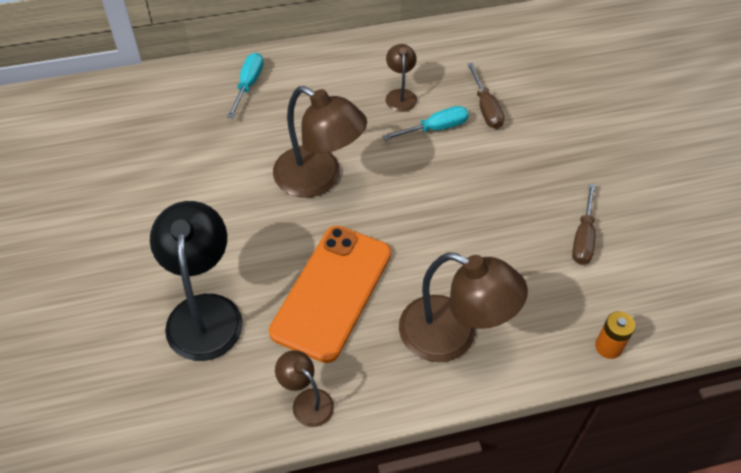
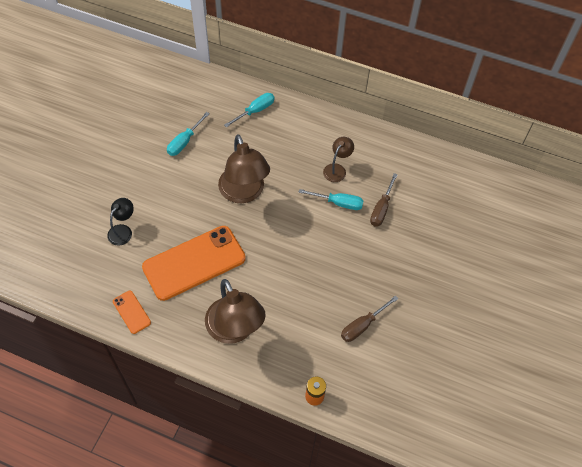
camera: 35 degrees right, 5 degrees up
(191, 164) = (184, 142): none -> turquoise screwdriver
(204, 312) = (123, 231): black lamp -> black lamp, size x0.51
(306, 401) = (131, 312): brown lamp -> orange phone

